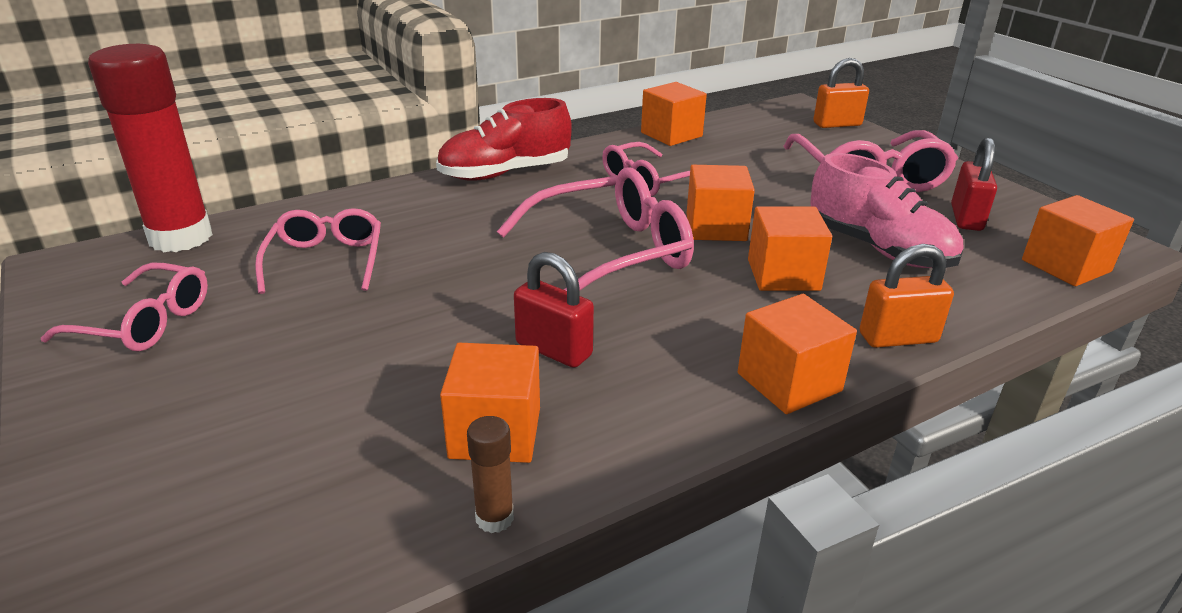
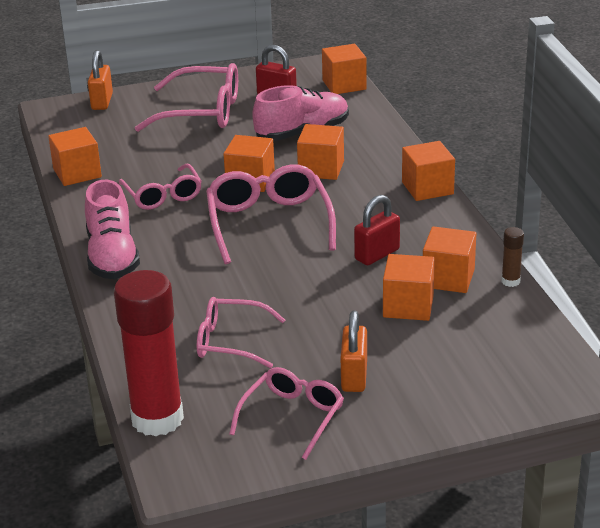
camera: 75 degrees left, 0 degrees up
(406, 395) = (408, 306): none -> orange cube
(505, 173) = (112, 257): red shoe -> pink shoe
(898, 338) = (398, 150): orange padlock -> orange padlock (354, 376)

